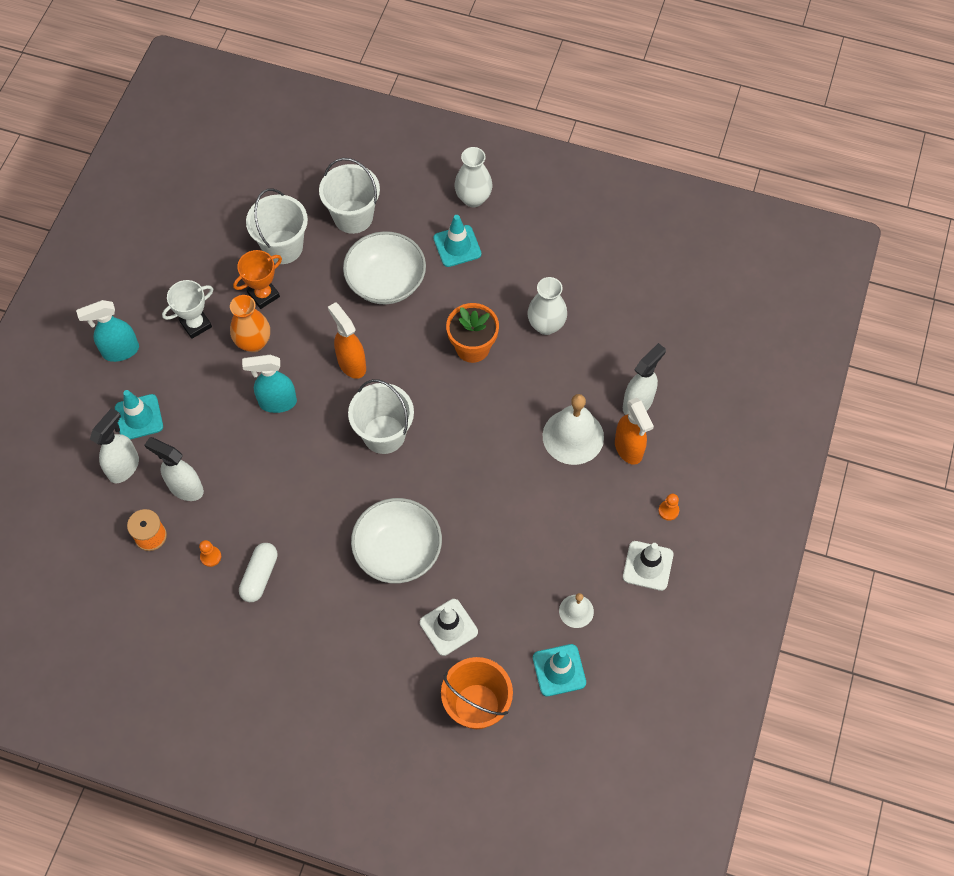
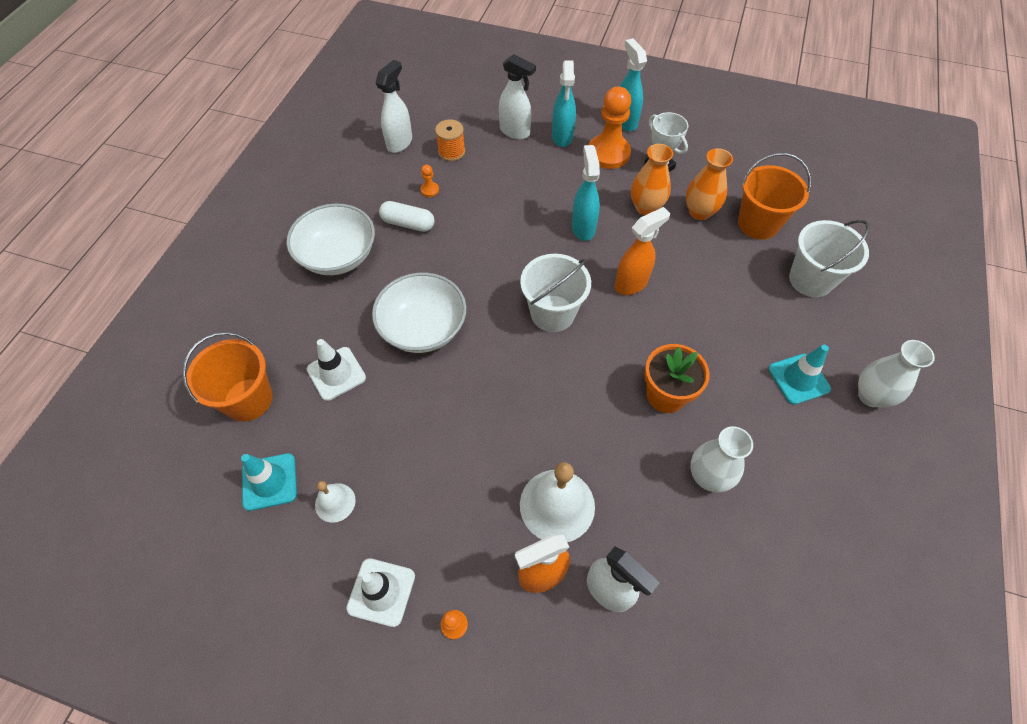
camera: 90 degrees right, 5 degrees down
(139, 417) = (562, 137): turquoise traffic cone -> turquoise spray bottle
(170, 372) = (608, 153): none -> orange pawn
(185, 488) = (495, 170): white spray bottle -> white spray bottle (400, 143)
(263, 295) = (699, 212): orange trophy -> orange vase
(283, 247) = (758, 224): white bucket -> orange bucket
(386, 282) = (735, 311): white bowl -> white bowl (338, 256)

